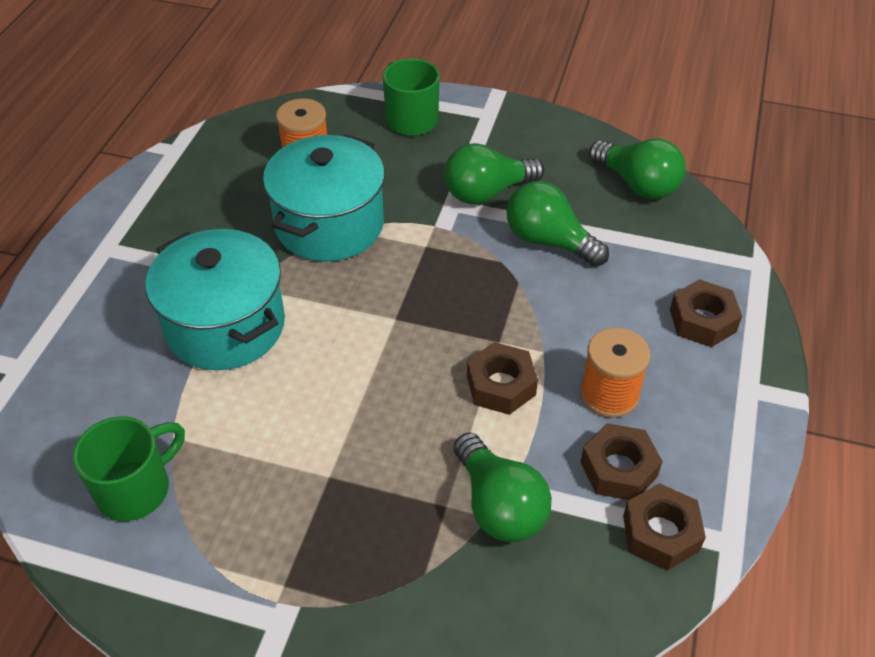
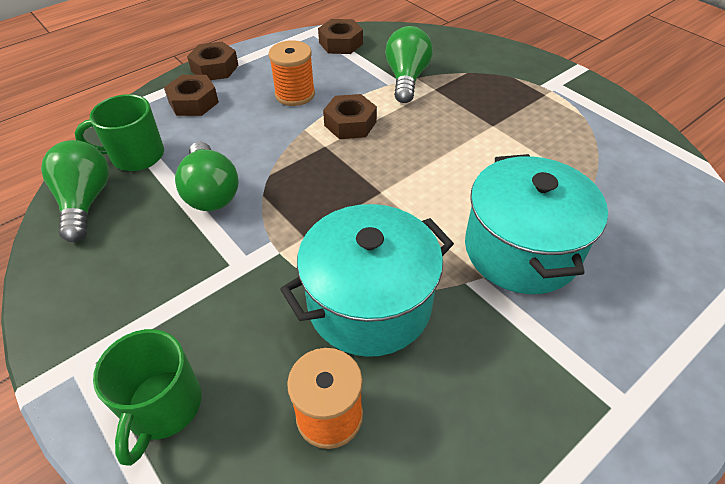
camera: 145 degrees left, 0 degrees up
(136, 489) = (626, 168): green mug -> green mug (136, 156)
(487, 192) = (201, 260): green light bulb -> none
(618, 469) = (331, 67): brown nut -> brown nut (215, 68)

